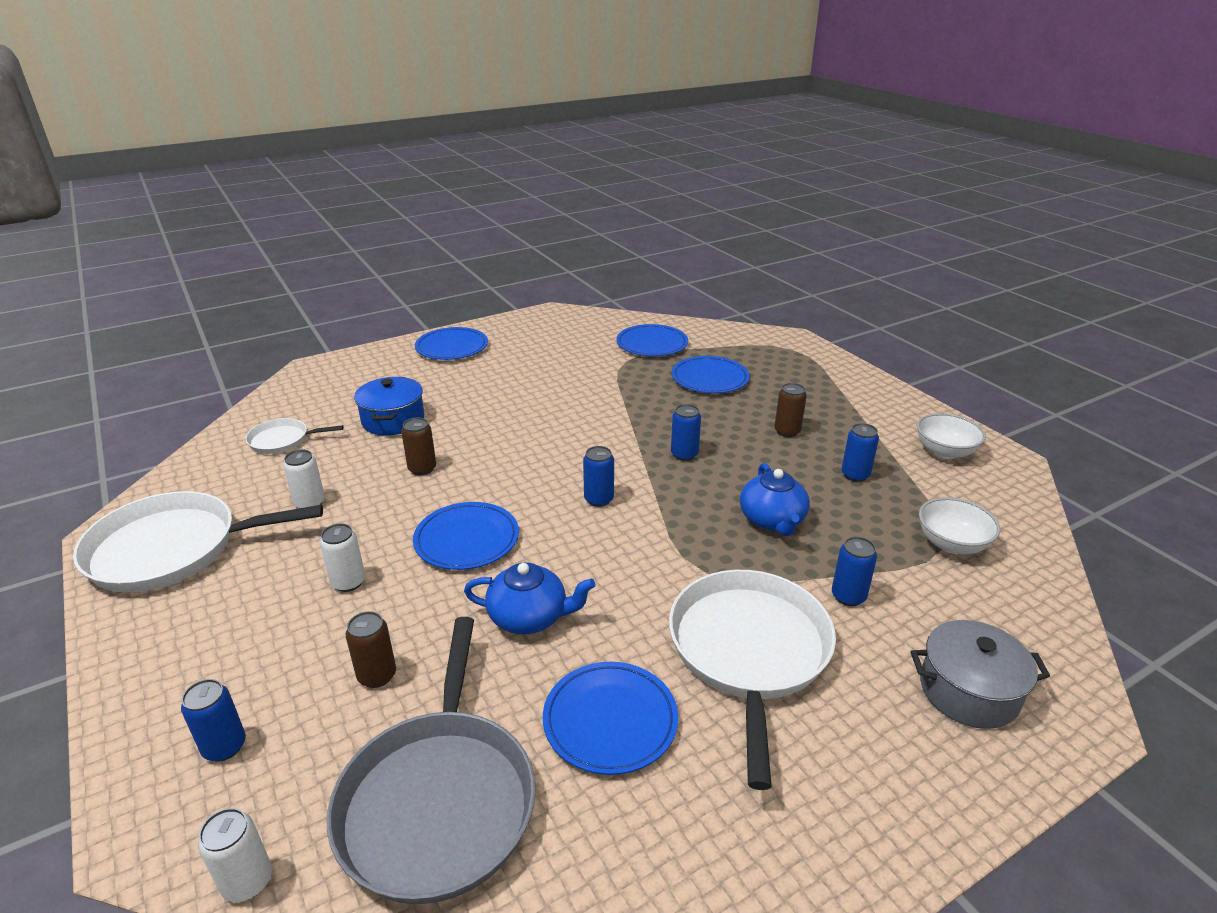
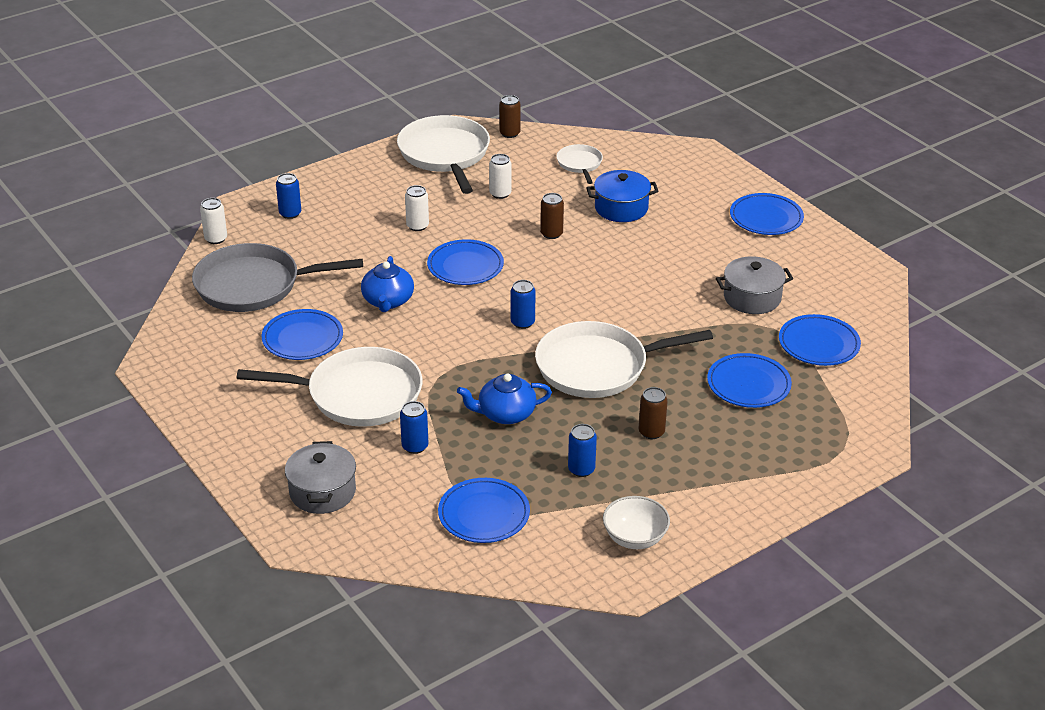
camera: 85 degrees right, 5 degrees up
(377, 675) = (338, 251): brown can -> brown can (509, 133)
(579, 365) = (752, 298): none -> grey pot
(684, 454) = (597, 367): blue can -> white pan
(951, 544) = (484, 514): white bowl -> blue plate

